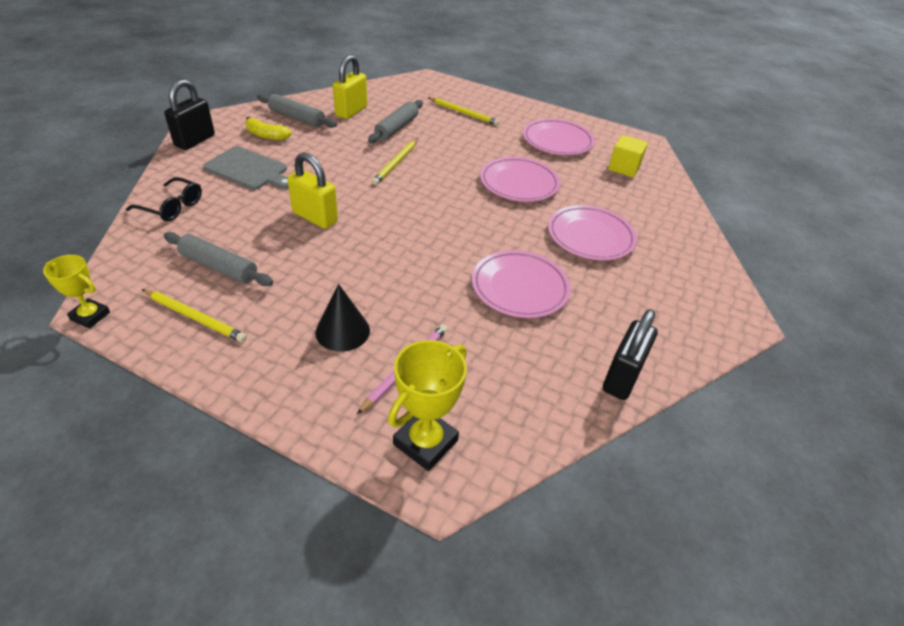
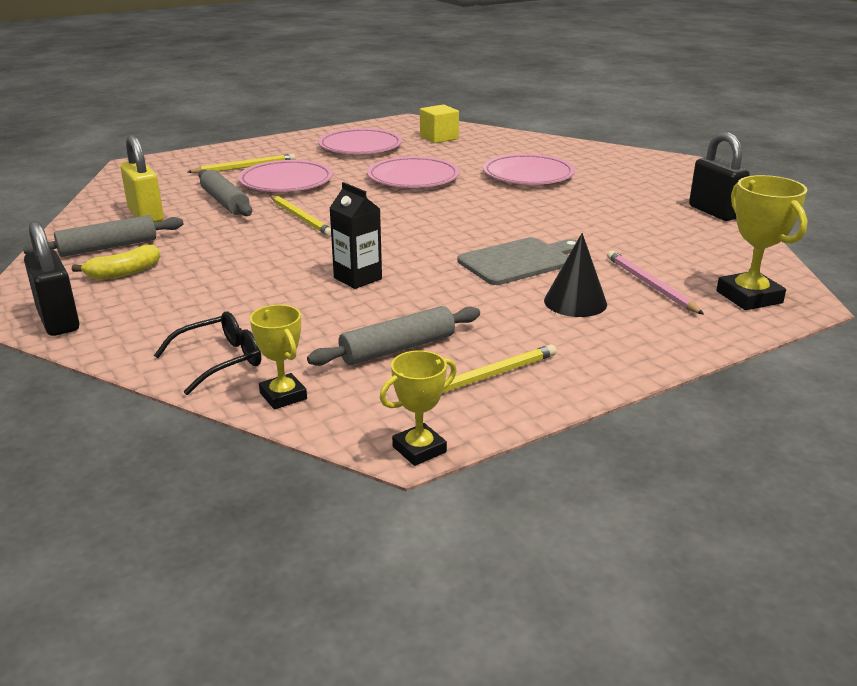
camera: 55 degrees left, 15 degrees down
(138, 243) = (283, 396): none -> yellow trophy
(249, 169) = (196, 297): grey cutting board -> grey cutting board (518, 261)
(315, 217) = (357, 278): yellow padlock -> black carton
(519, 288) = (575, 217): pink plate -> pink plate (286, 182)

